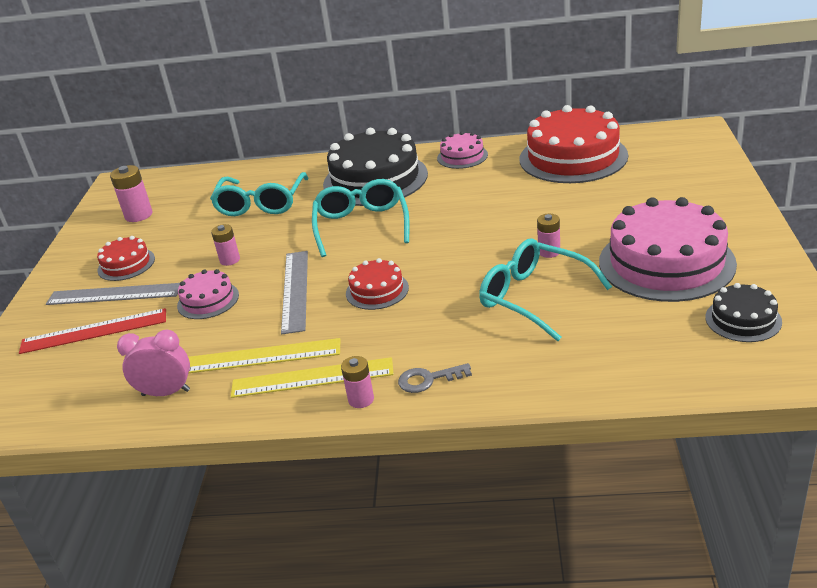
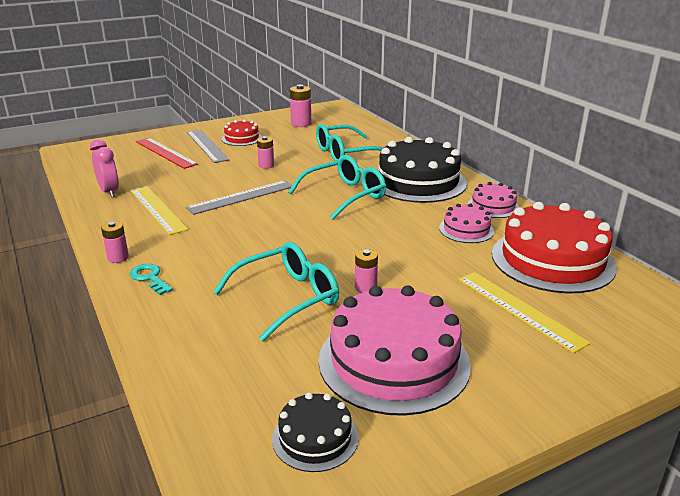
camera: 55 degrees right, 5 degrees down
(208, 300) = (214, 173): pink cake -> pink cake (466, 229)
(312, 378) = (138, 233): yellow ruler -> yellow ruler (519, 310)
(377, 290) = (258, 226): red cake -> none
(428, 379) = (149, 278): grey key -> turquoise key
(535, 298) = (286, 298): turquoise glasses -> turquoise glasses turned 45 degrees clockwise

